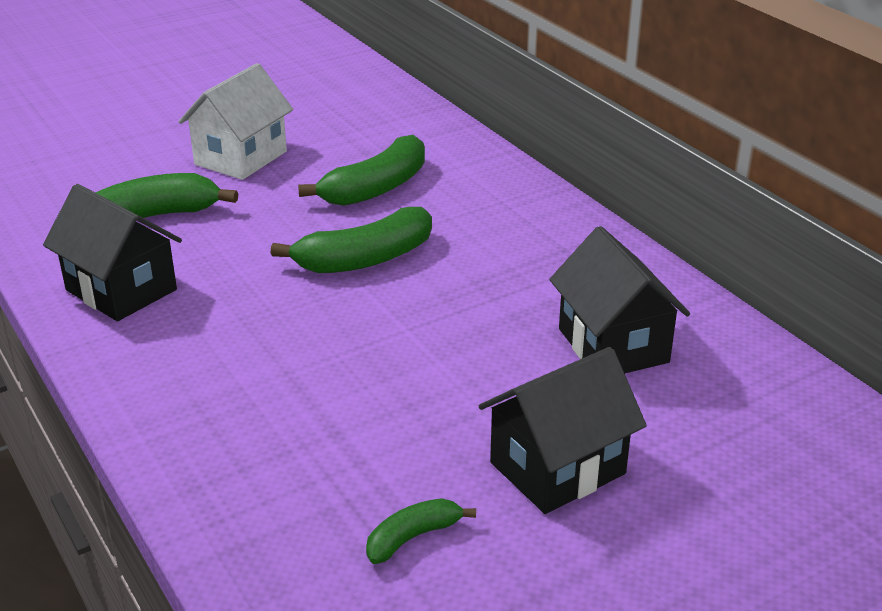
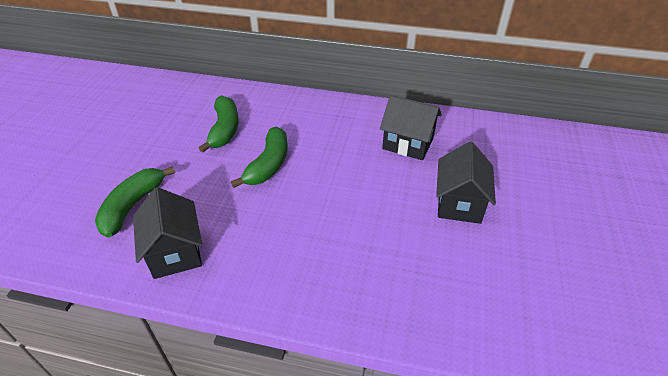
camera: 45 degrees left, 10 degrees up
(121, 290) = (175, 252): black house -> black house turned 75 degrees clockwise
(241, 158) = (135, 149): white house -> none
(413, 537) = (458, 267): green banana -> none

